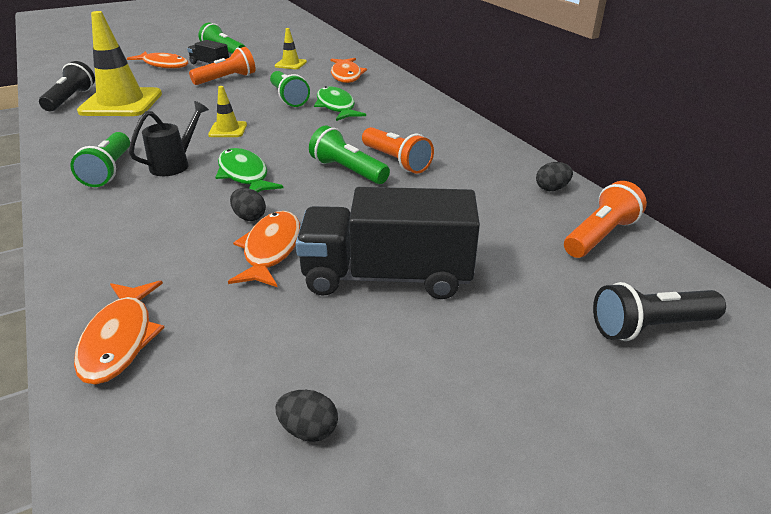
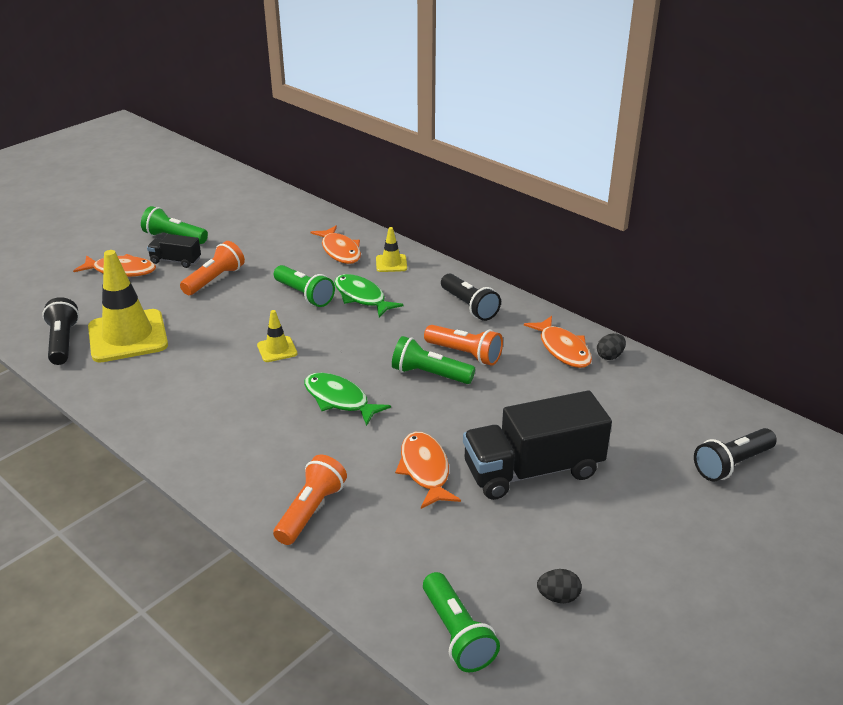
camera: 20 degrees left, 0 degrees up
(109, 171) = (203, 424): green flashlight -> green flashlight (457, 634)
(120, 339) = (373, 575): orange fish -> orange fish (562, 349)
(175, 164) = (262, 402): black watering can -> none
(249, 217) = (381, 443): black egg -> none
(290, 64) = (267, 244): yellow traffic cone -> yellow traffic cone (391, 263)
(430, 127) = (469, 306): none -> black flashlight
(600, 236) = (667, 395): orange flashlight -> orange flashlight (311, 511)

